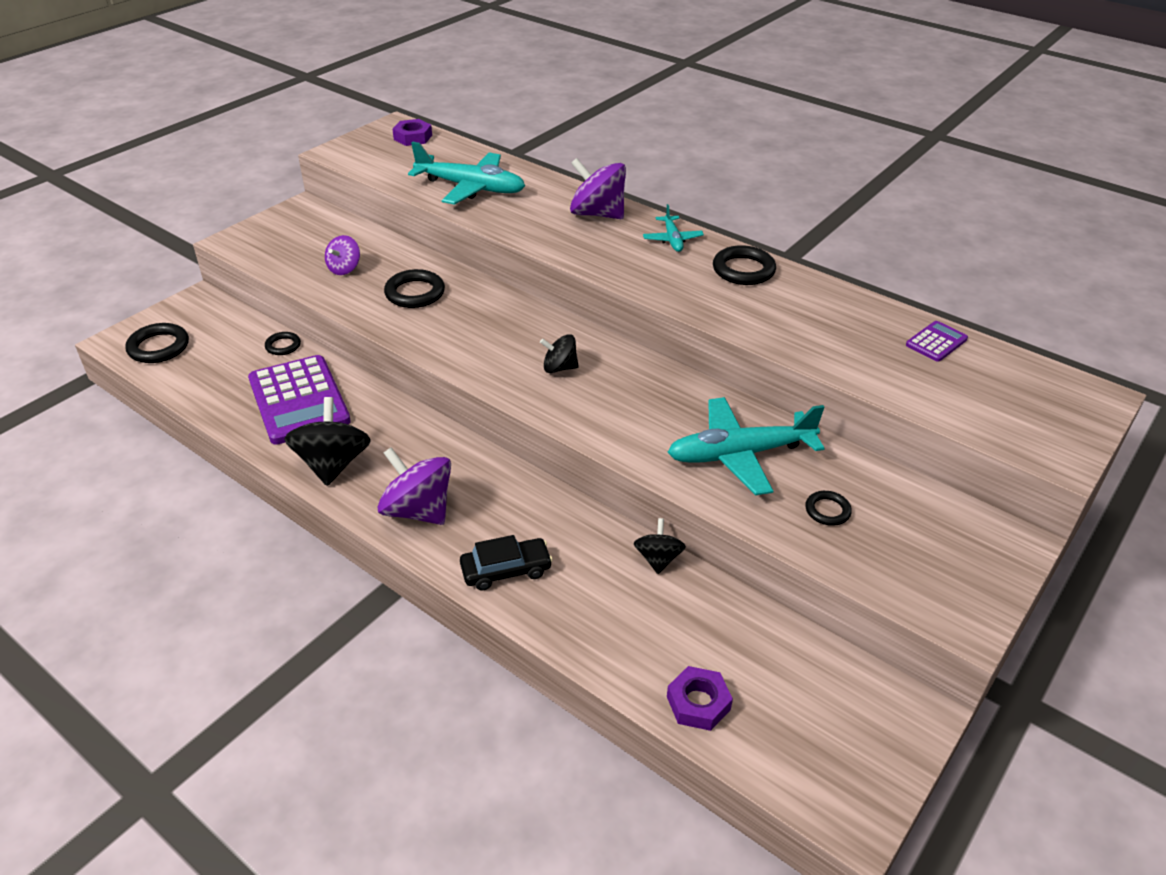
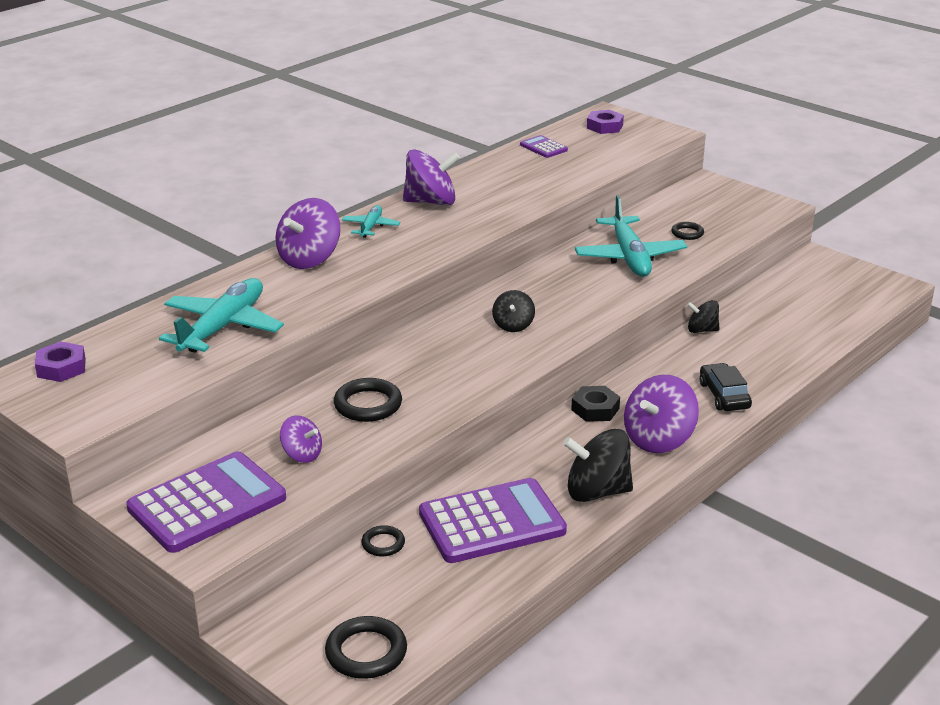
camera: 85 degrees left, 10 degrees down
(289, 237) = (207, 503): none -> purple calculator
(477, 464) = (595, 409): none -> black nut
(672, 239) = (371, 227): turquoise plane -> turquoise plane turned 75 degrees counterclockwise
(698, 703) = (830, 325): purple nut -> purple nut (604, 126)
(743, 270) = (431, 202): black ring -> purple spinning top

